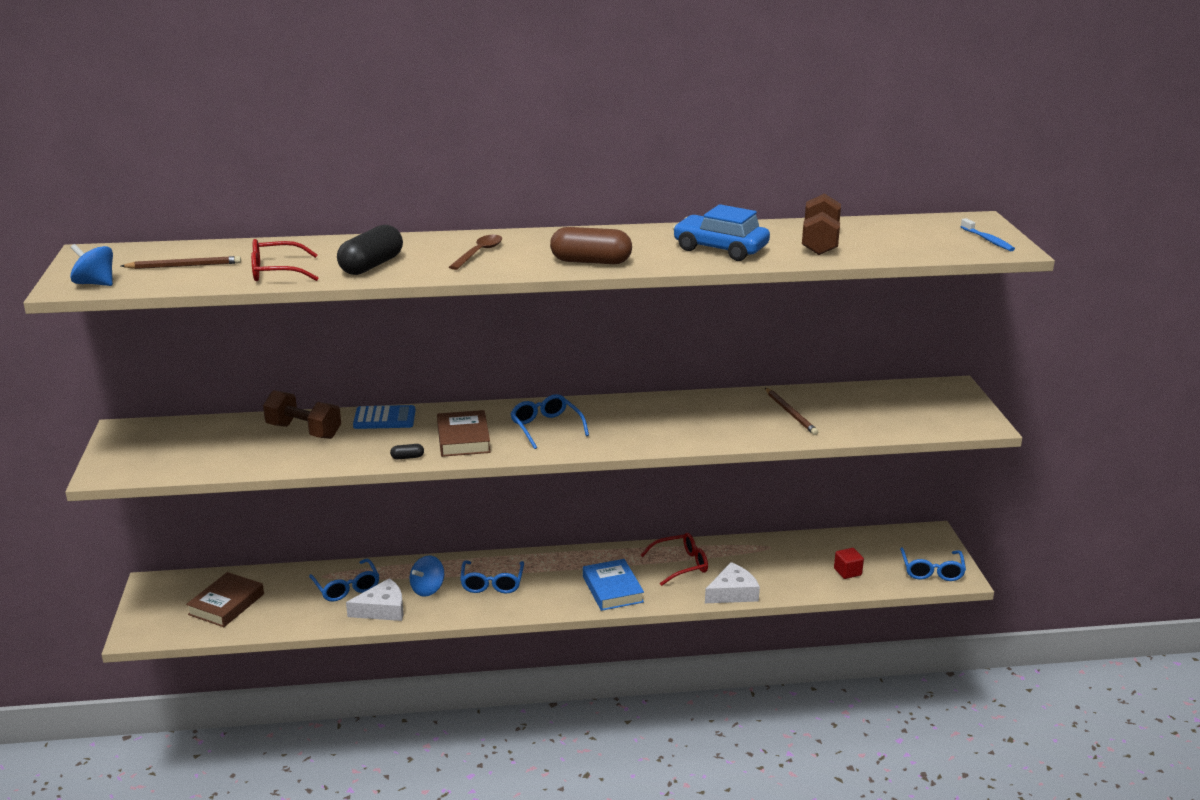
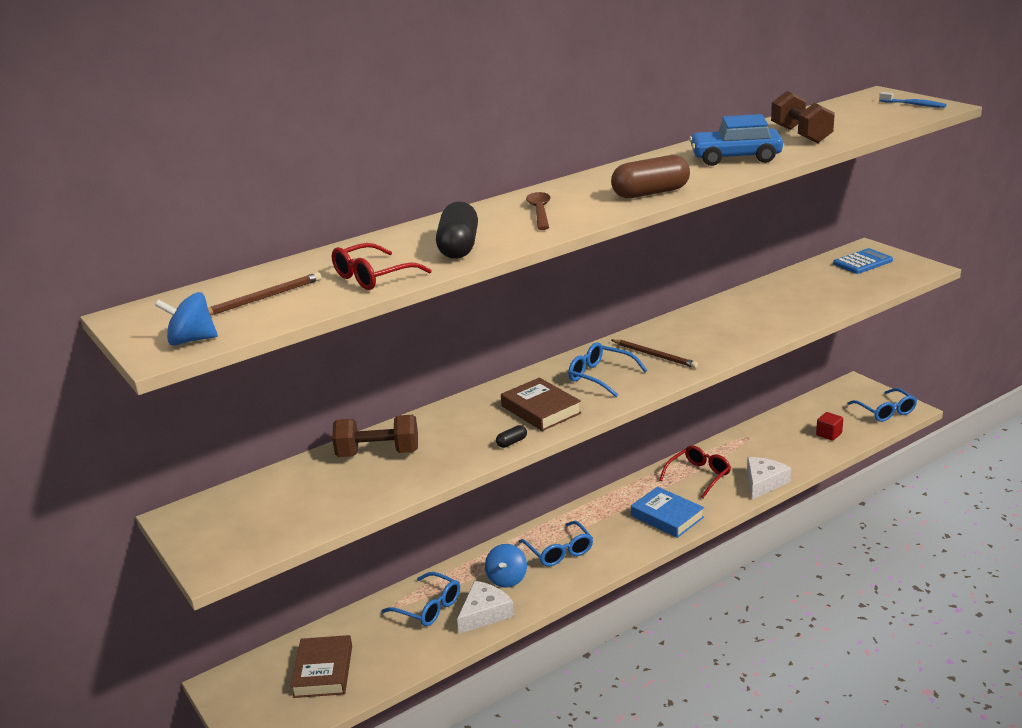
camera: 25 degrees left, 0 degrees up
(384, 418) = (442, 416): blue calculator -> blue calculator (862, 262)
(790, 413) = (779, 303): brown pencil -> brown pencil (654, 355)

